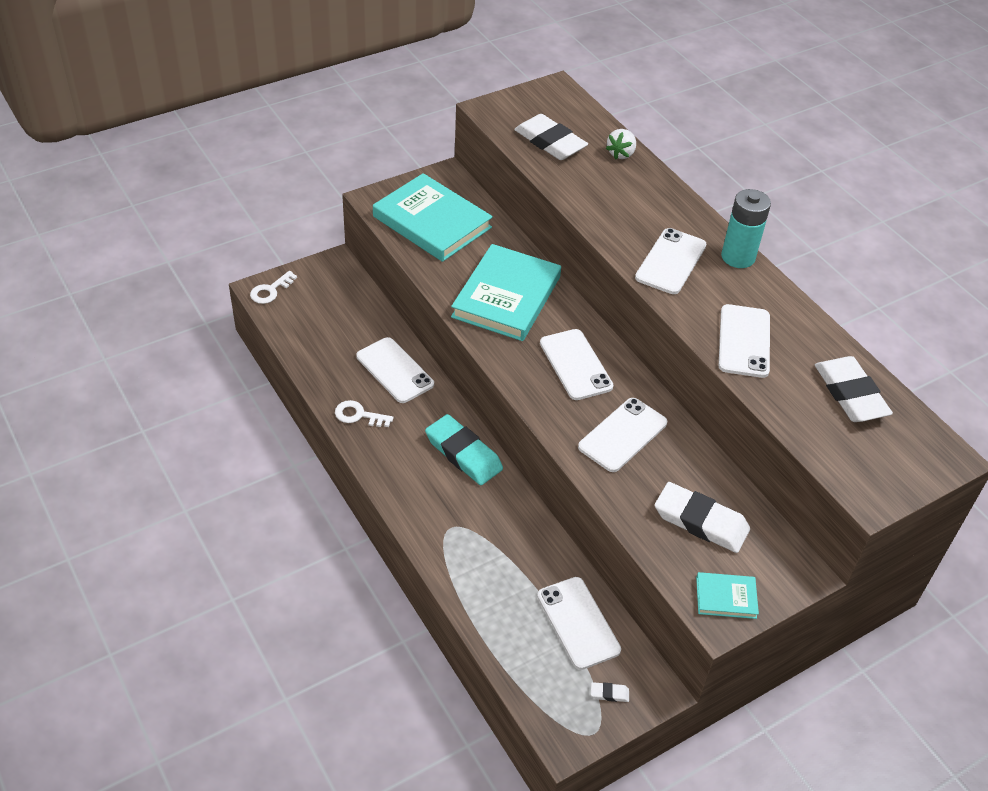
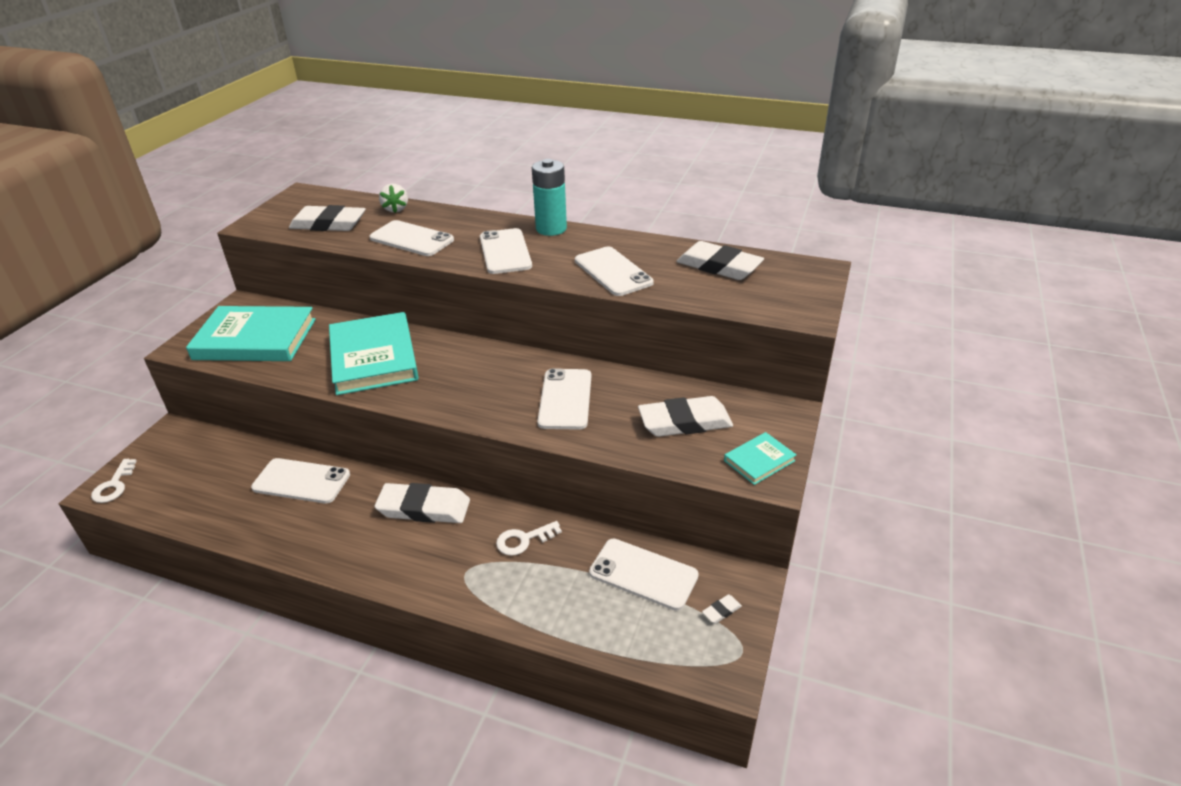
camera: 35 degrees left, 10 degrees down
(358, 415) = (295, 536): white key -> white key (523, 540)
(463, 454) = (424, 508): turquoise eraser -> white eraser
(575, 365) = (479, 373): white phone -> white phone (411, 239)

